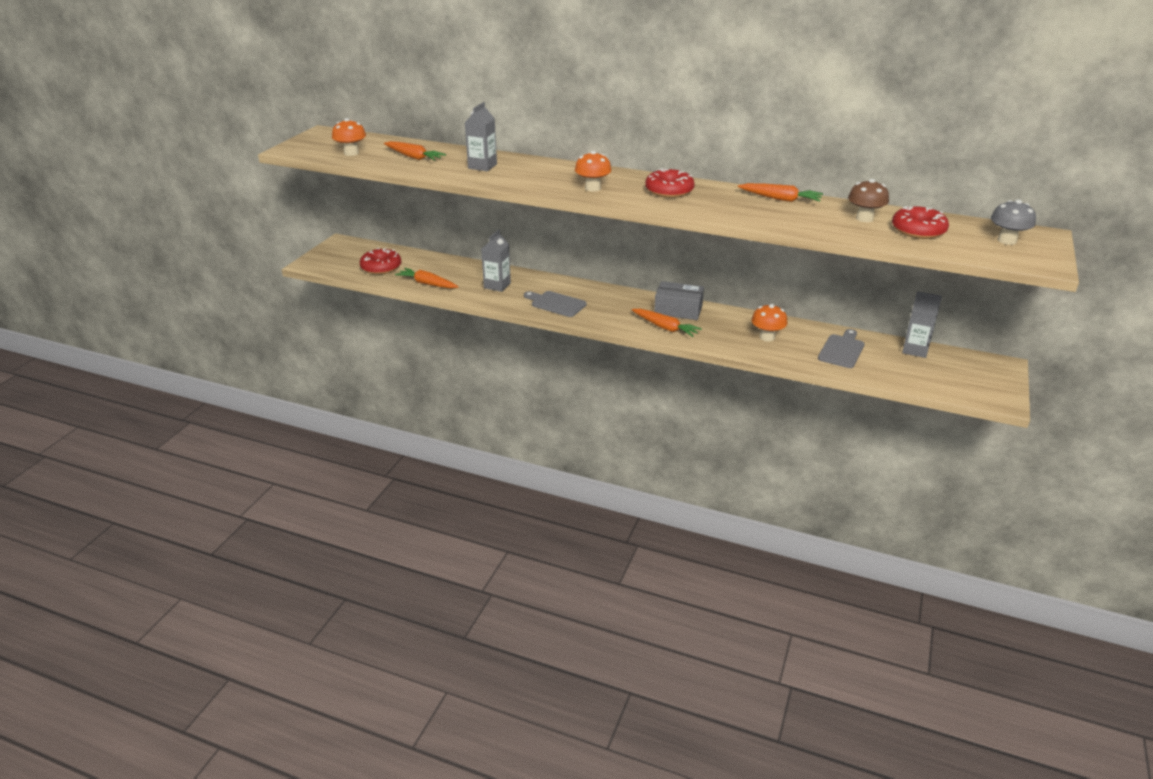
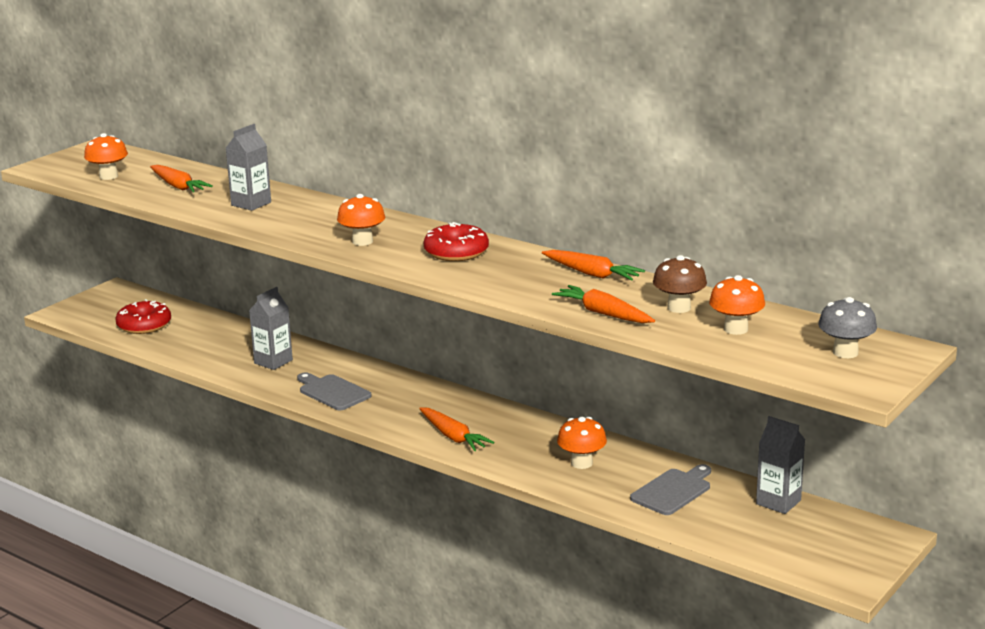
camera: 15 degrees right, 10 degrees down
(427, 284) = (187, 351): orange carrot -> orange carrot (603, 313)
(678, 310) = (487, 416): grey box -> none
(918, 230) = (736, 329): red donut -> orange mushroom

